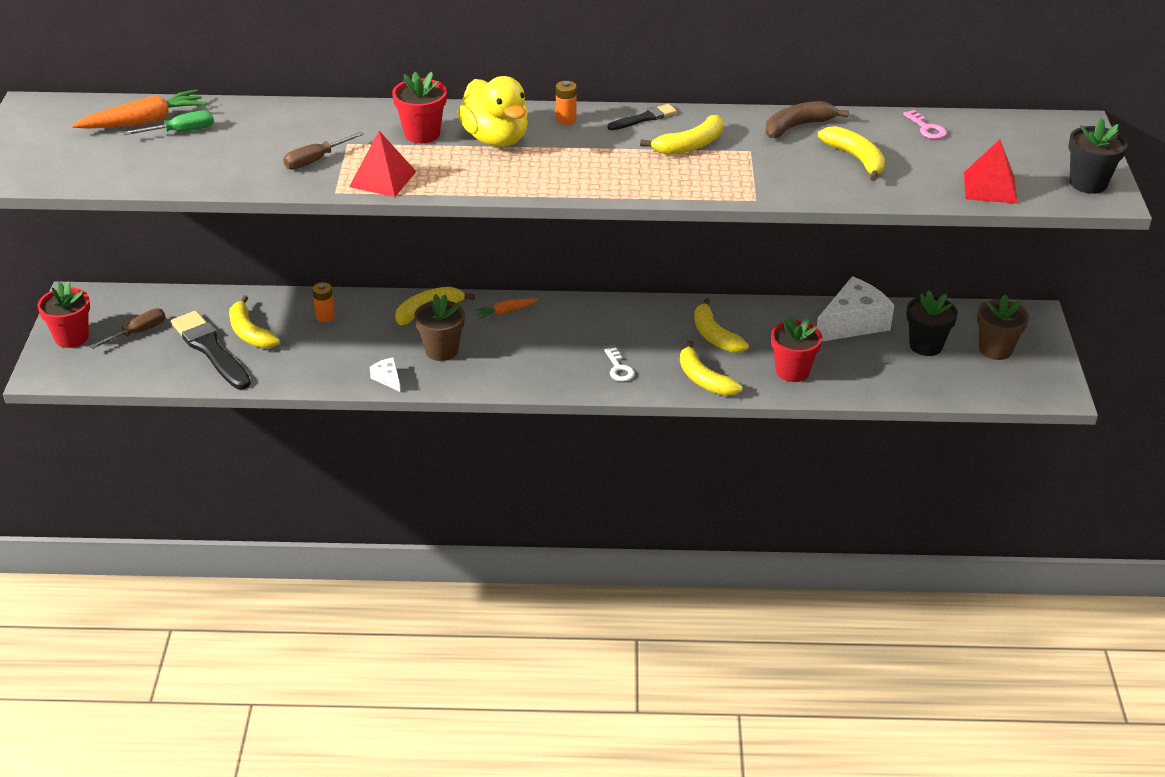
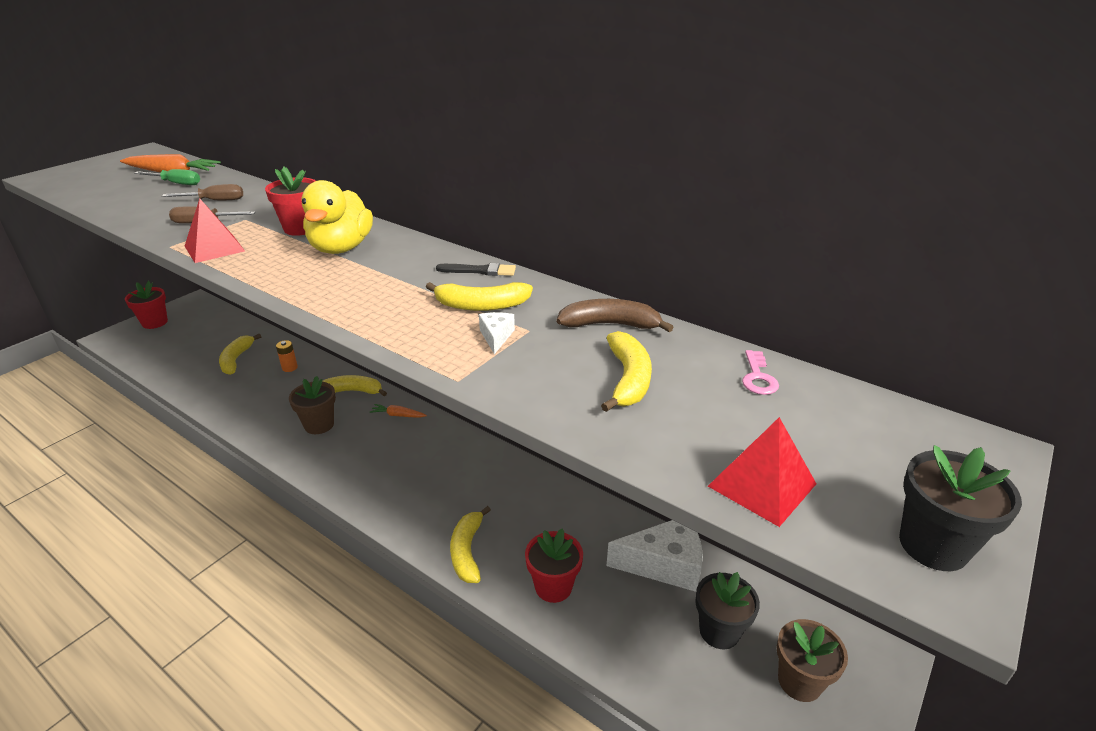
camera: 35 degrees right, 5 degrees down
(138, 332) = (187, 334): brown screwdriver -> brown screwdriver (215, 201)
(210, 349) = (202, 360): black brush -> none
(387, 379) = (259, 430): white cheese -> white cheese (496, 337)
(566, 119) = (417, 252): orange battery -> none
(619, 368) = (414, 503): white key -> none
(714, 336) = (524, 512): yellow banana -> none

